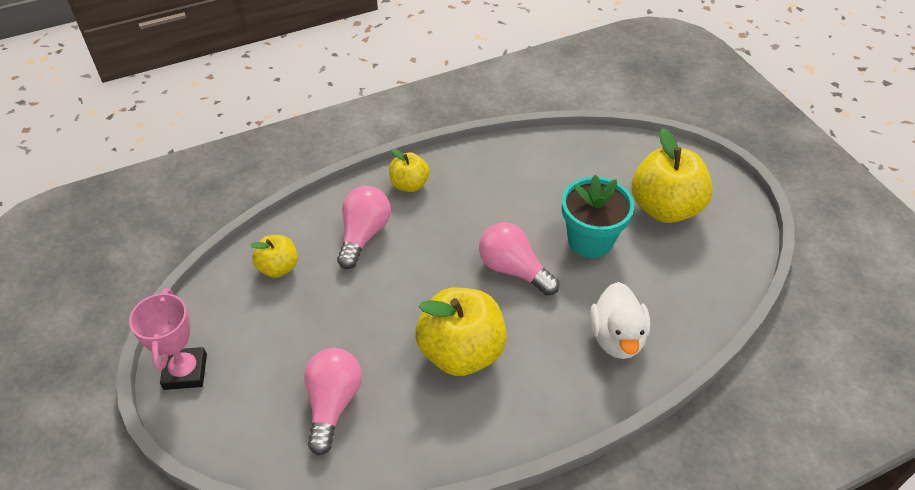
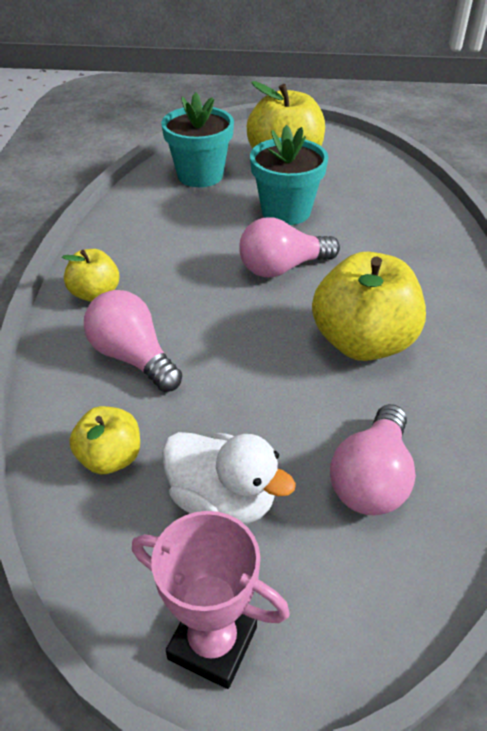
camera: 60 degrees left, 5 degrees down
(333, 404) = (372, 479): pink light bulb -> pink light bulb turned 105 degrees counterclockwise
(595, 166) = (200, 175): none -> turquoise flower pot
(616, 338) = (409, 241): white duck -> white duck (223, 500)

